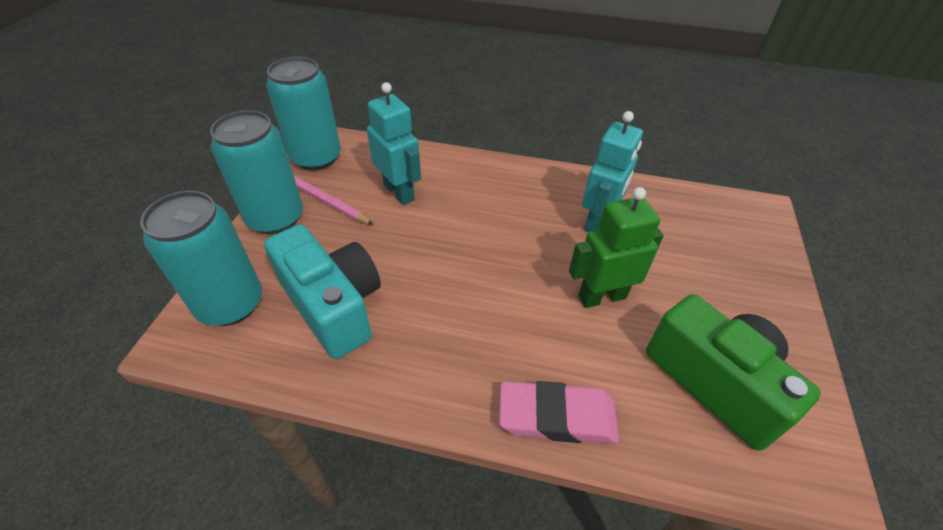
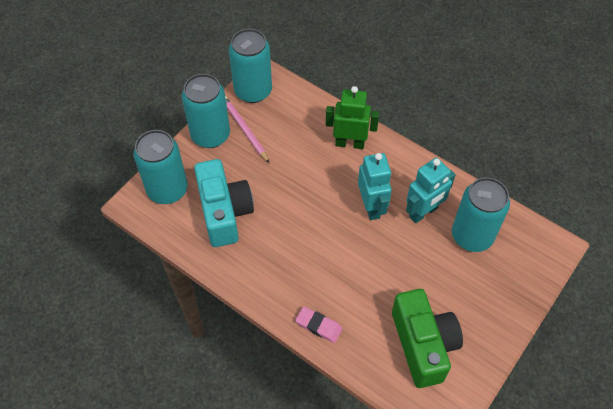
camera: 25 degrees right, 10 degrees up
(399, 192) = (298, 141): turquoise robot -> turquoise robot (371, 207)
(557, 416) = (318, 326): pink eraser -> pink eraser, size x0.64
(601, 296) = (389, 267): green robot -> green robot (349, 143)
(670, 228) = (472, 236): none -> turquoise can

